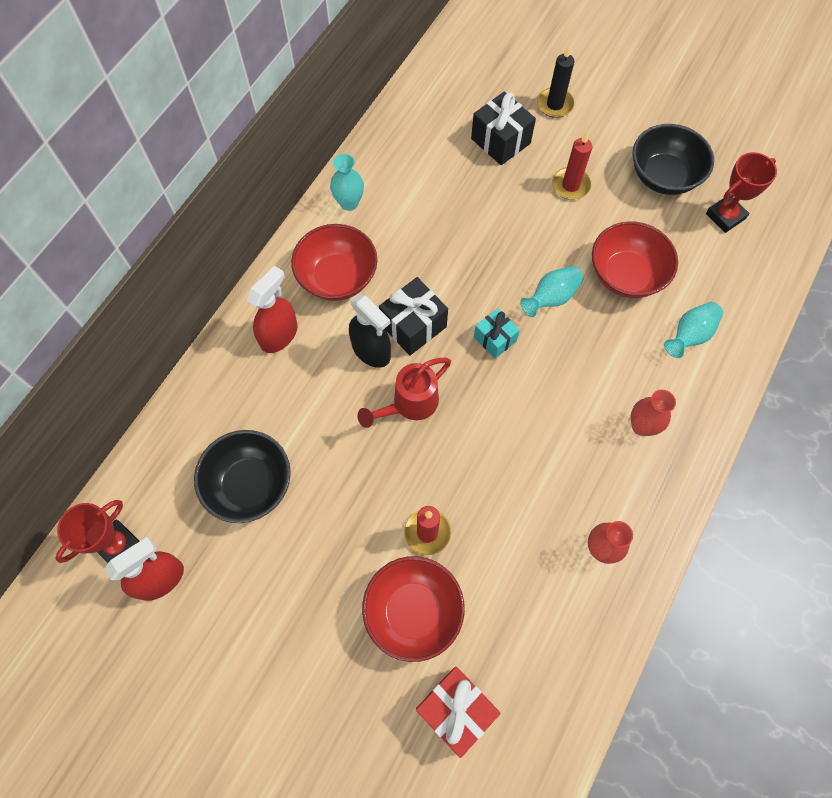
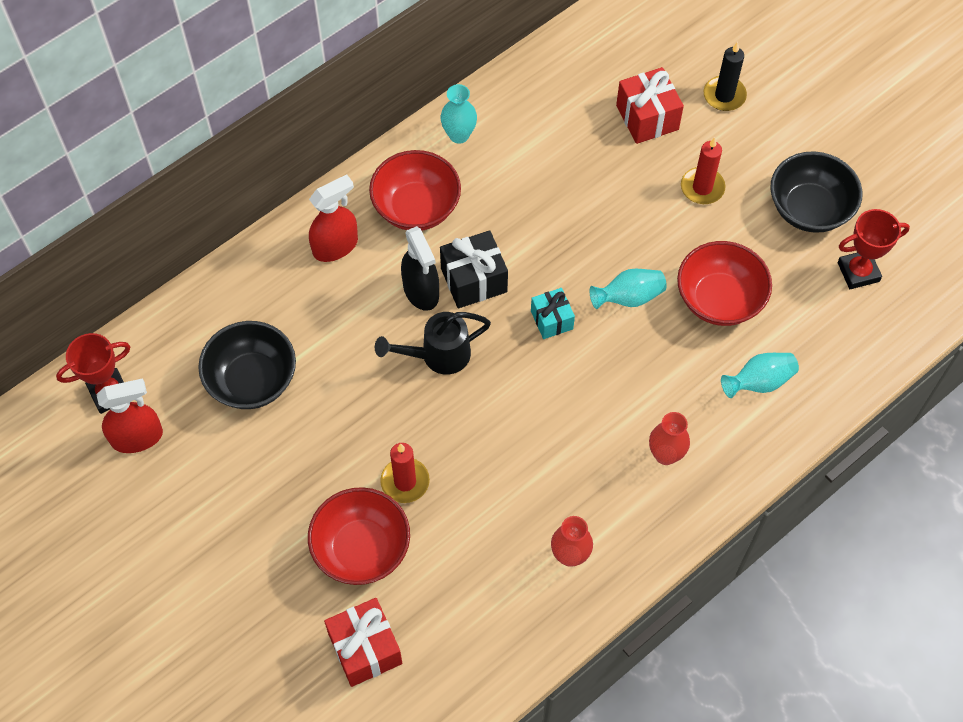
camera: 20 degrees right, 5 degrees down
(409, 404) = (438, 355): red watering can -> black watering can
(500, 141) = (647, 117): black gift -> red gift

